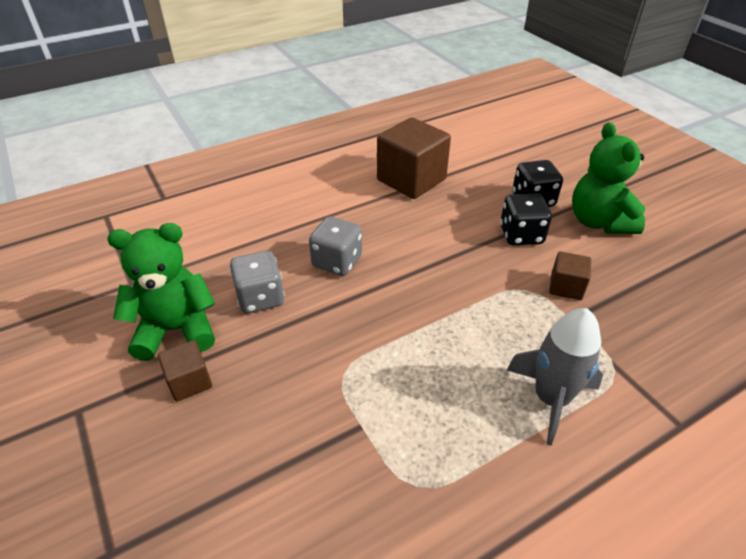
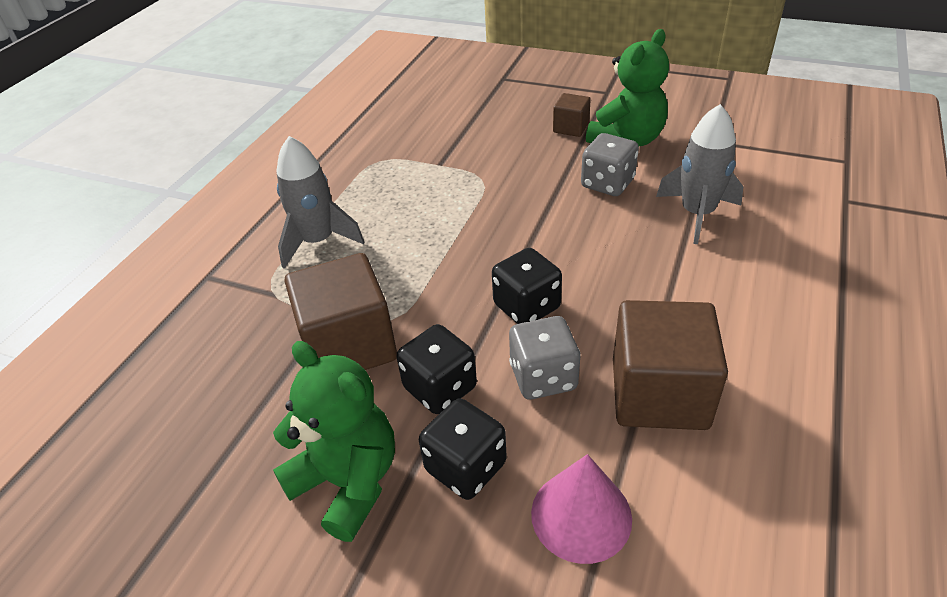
camera: 145 degrees right, 0 degrees up
(249, 239) = (697, 214): none -> grey rocket
(337, 262) = (592, 241): grey dice -> grey dice (543, 377)
(429, 247) = (526, 306): none -> black dice
(494, 166) = (581, 515): none -> pink cone
(566, 287) = (349, 345): brown cube -> brown cube, size x1.99

